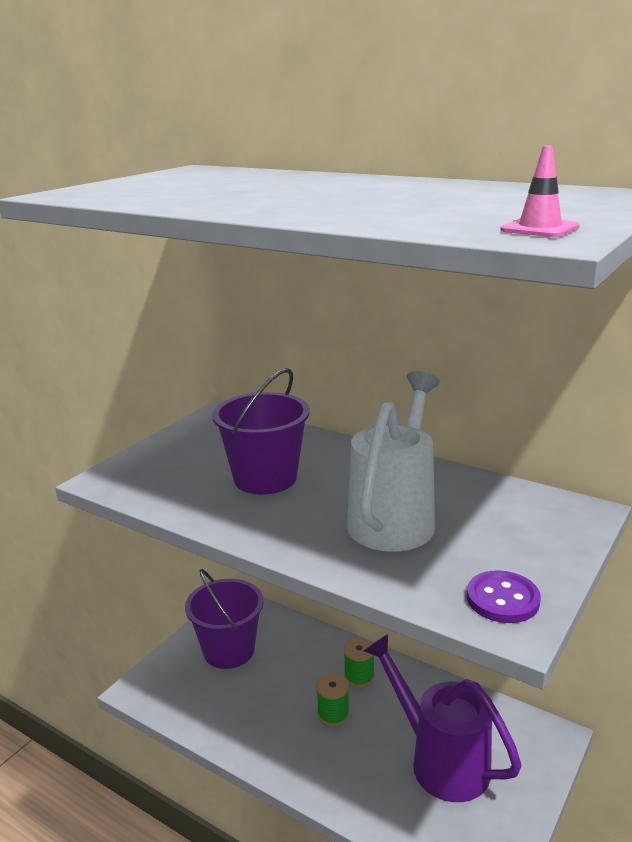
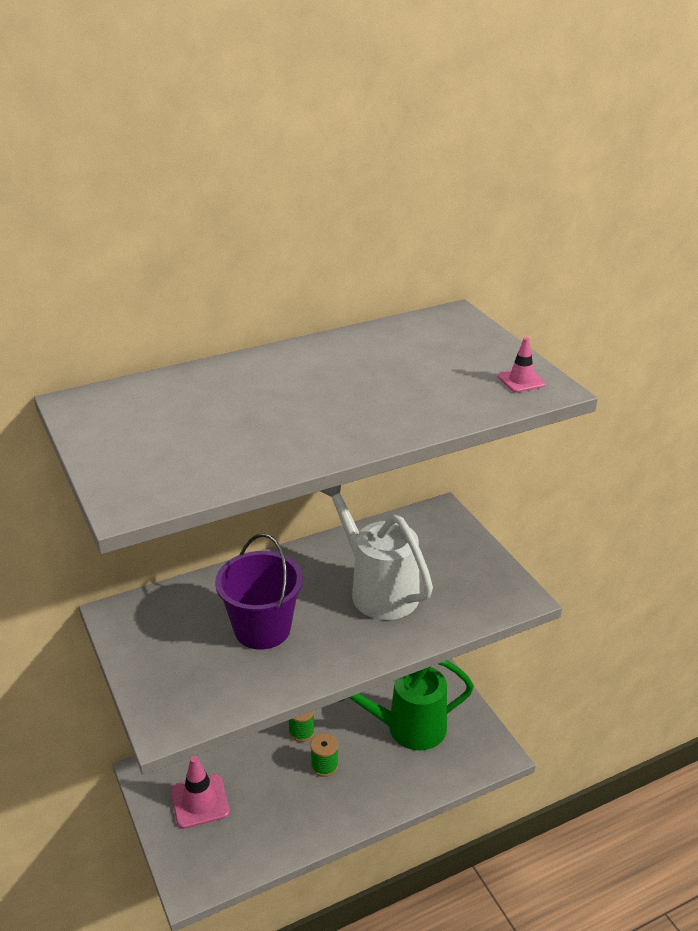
camera: 60 degrees left, 10 degrees up
(229, 650) = (200, 801): purple bucket -> pink traffic cone
(440, 760) = (408, 728): purple watering can -> green watering can
(502, 599) = (496, 589): purple button -> none

